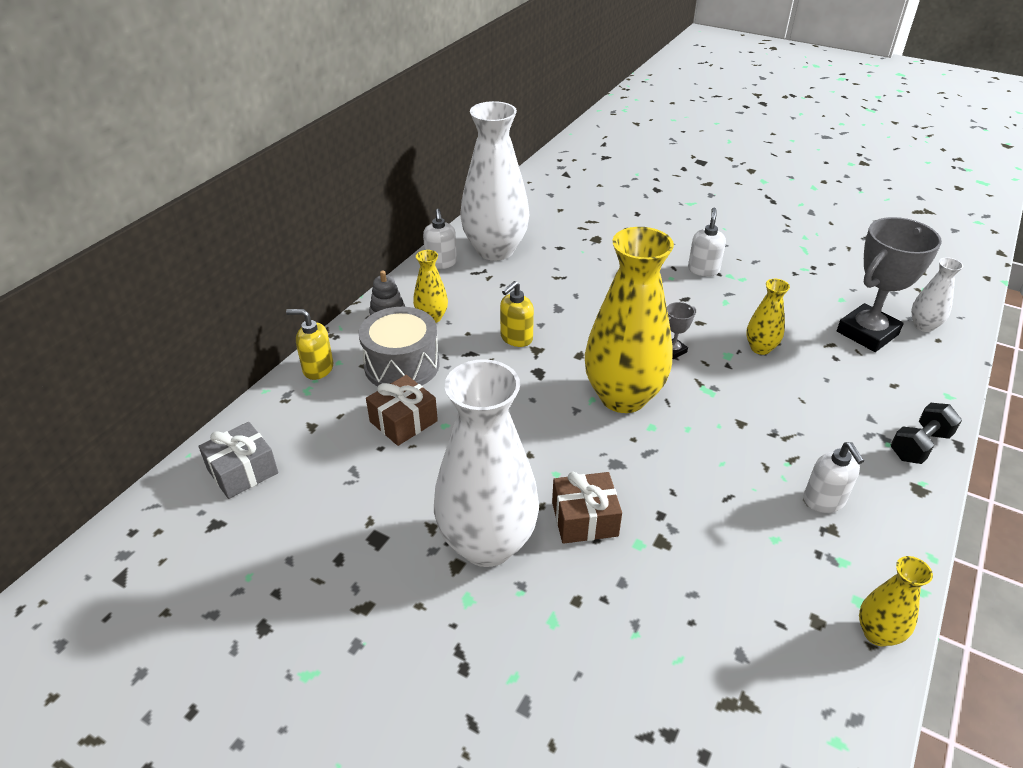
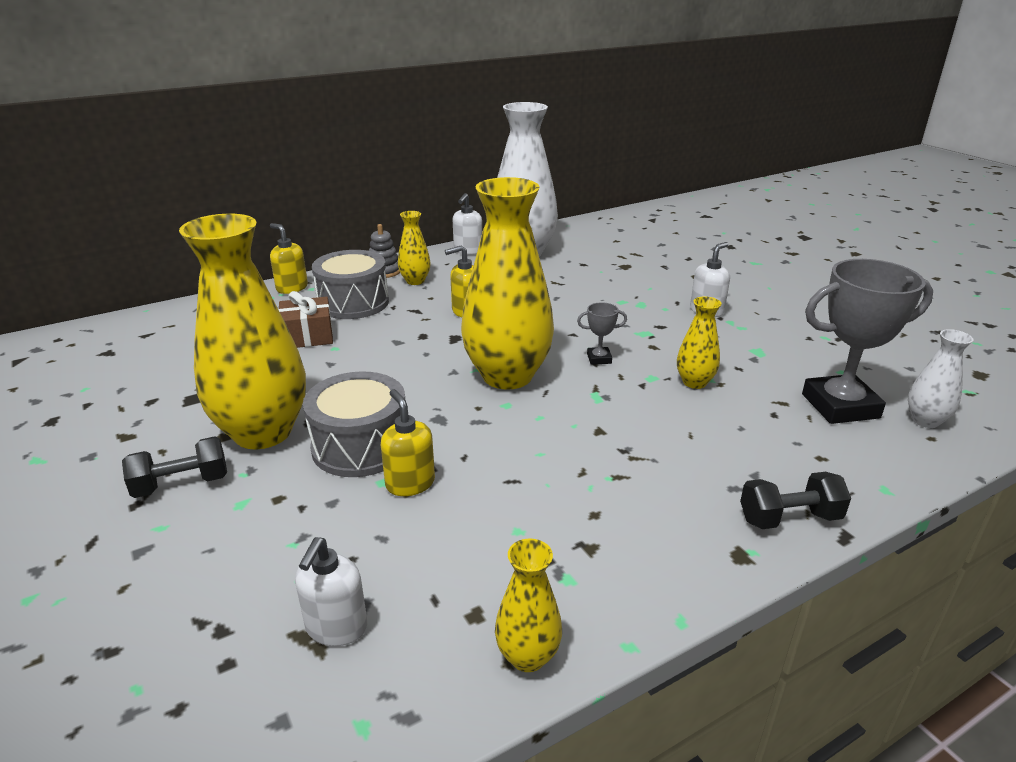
camera: 30 degrees right, 10 degrees down
(242, 471) = (164, 329): grey gift -> none
(480, 629) = (181, 484): none -> black dumbbell
(487, 543) = (263, 432): white vase -> yellow vase
(584, 519) = (360, 446): brown gift -> grey drum
(660, 535) = (410, 483): none -> yellow soap dispenser
(824, 501) = (611, 521): white soap dispenser -> white soap dispenser (336, 628)

